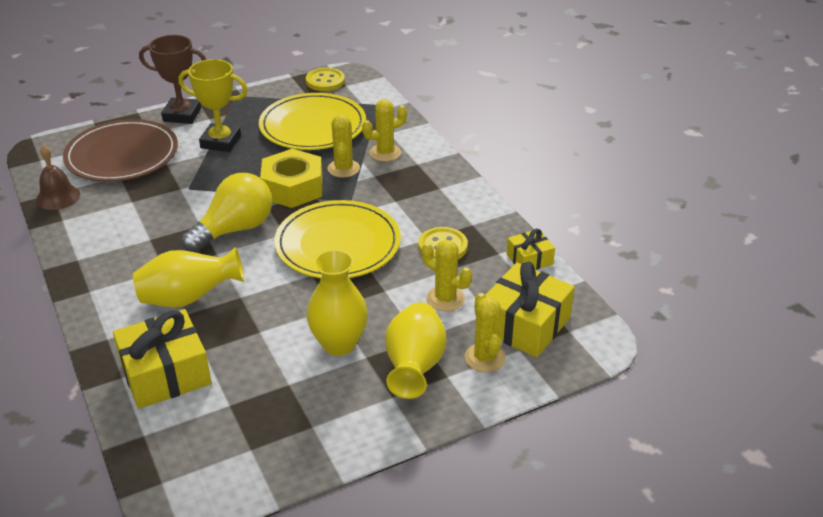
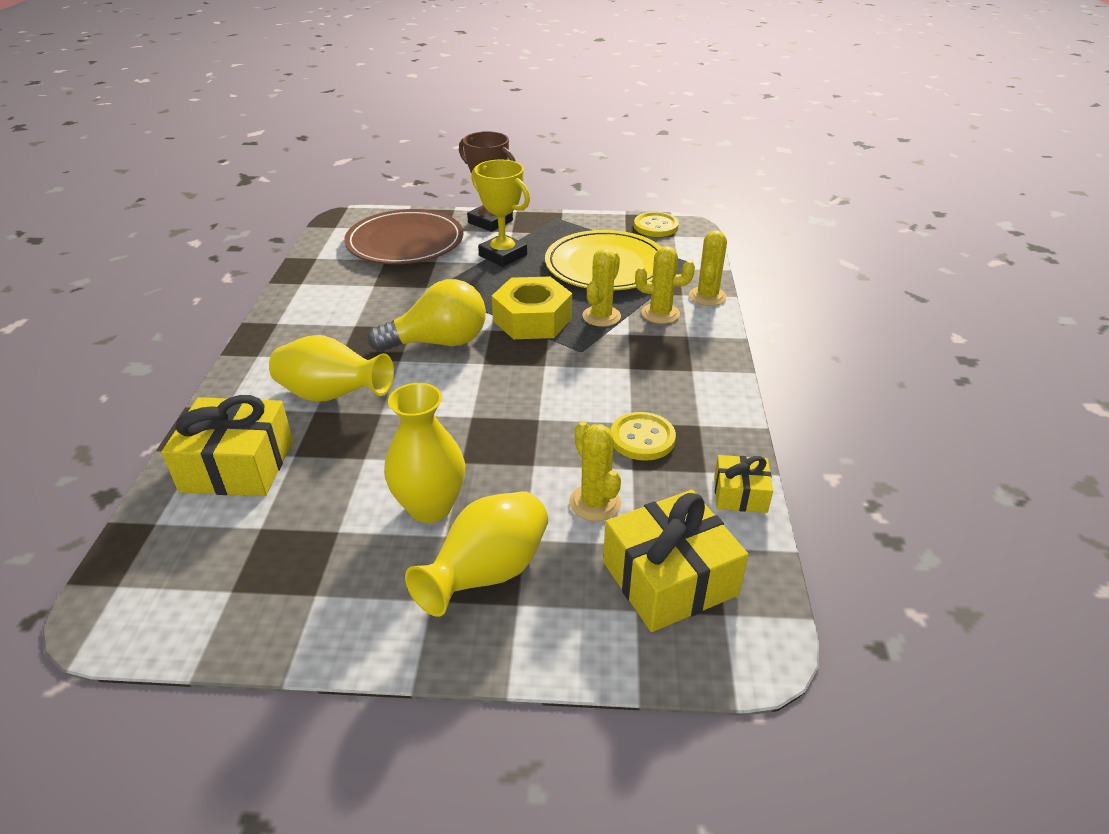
camera: 30 degrees right, 0 degrees up
(58, 197) = (317, 262): brown bell -> none
(338, 244) = (527, 393): yellow plate -> none
(485, 358) = (582, 601): yellow cactus -> yellow cactus (707, 296)

